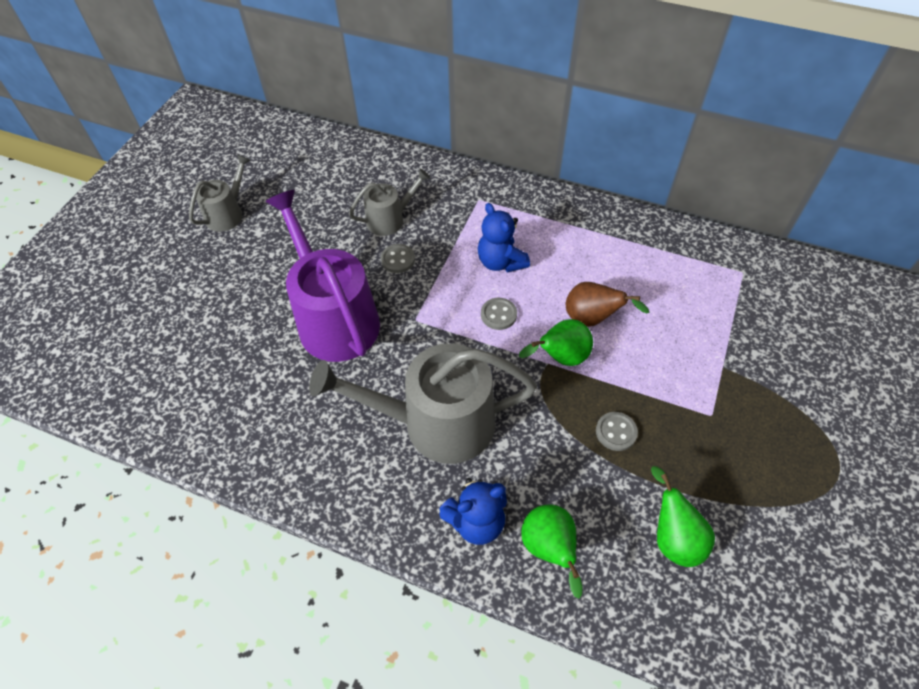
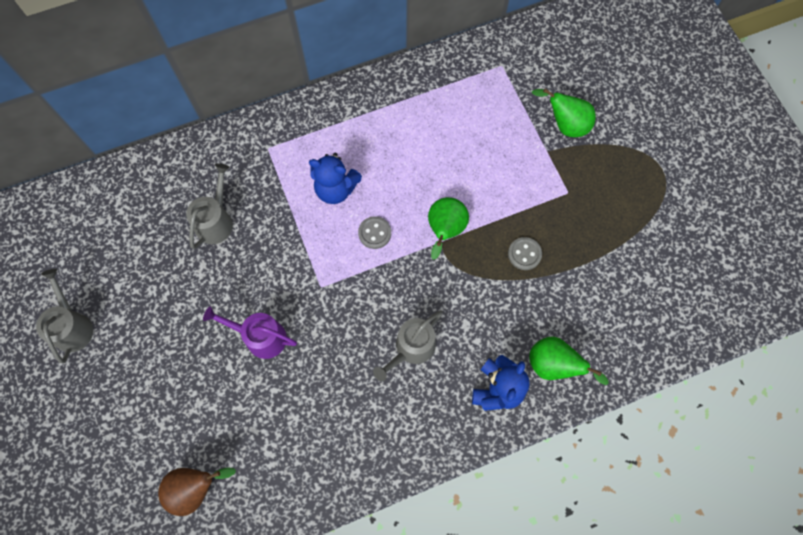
camera: 45 degrees left, 15 degrees up
(334, 318) = (261, 337): purple watering can -> purple watering can, size x0.52
(398, 259) = (258, 250): grey button -> none
(437, 423) = (411, 348): grey watering can -> grey watering can, size x0.52
(592, 319) = (439, 183): brown pear -> brown pear (196, 488)
(673, 537) = (611, 293): green pear -> green pear (565, 125)

